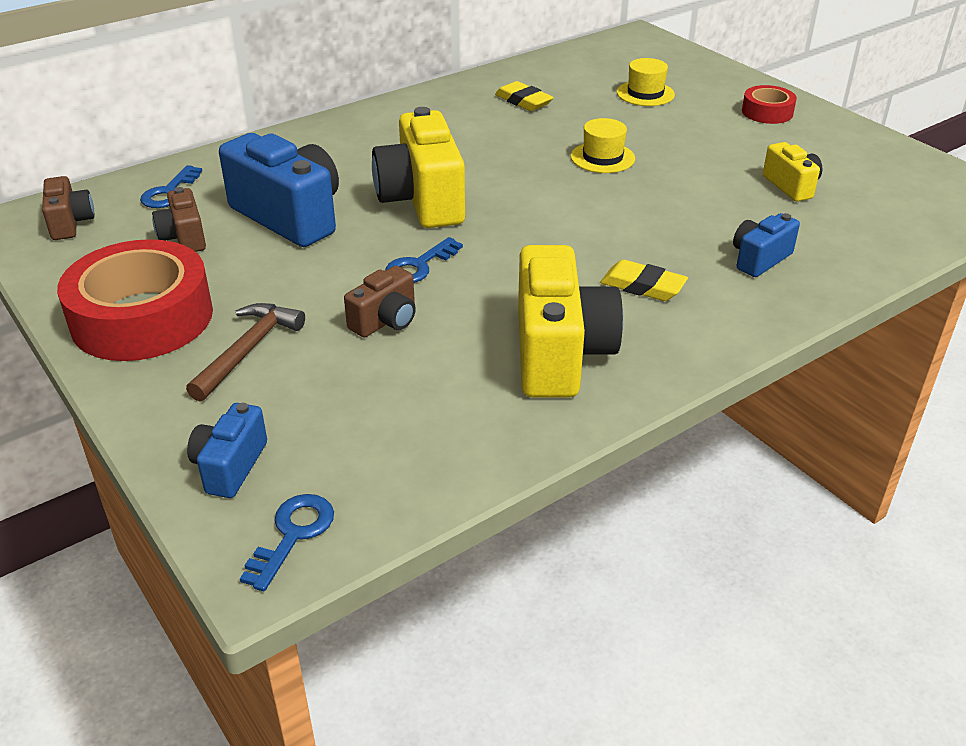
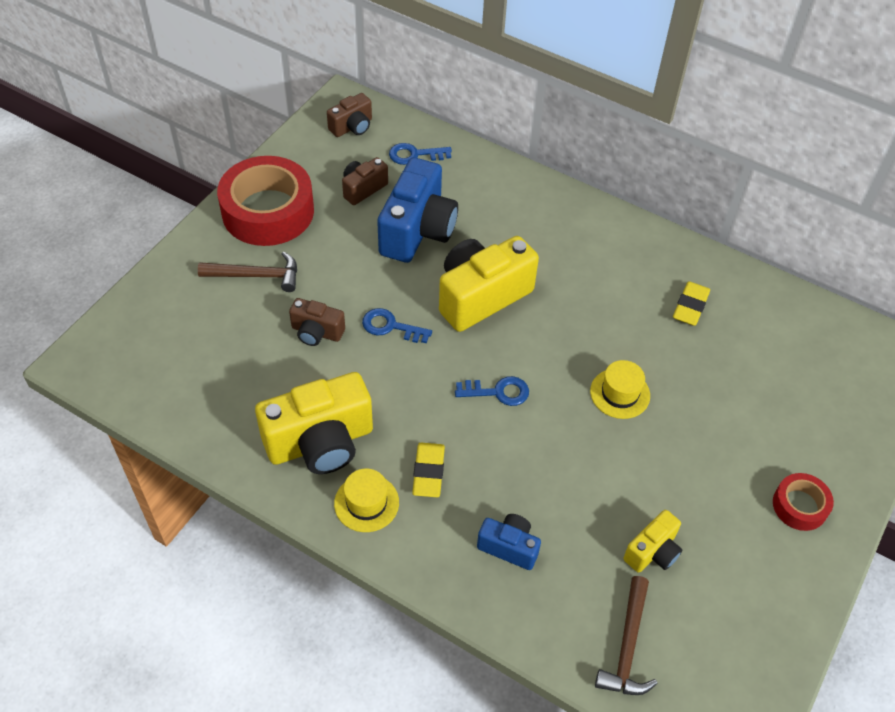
camera: 65 degrees right, 15 degrees up
(230, 466) = (150, 314): blue camera -> none
(292, 535) = (105, 365): blue key -> blue key (497, 392)
(645, 93) = (771, 394): yellow hat -> yellow hat (366, 503)
(891, 223) = (627, 647): none -> brown hammer

